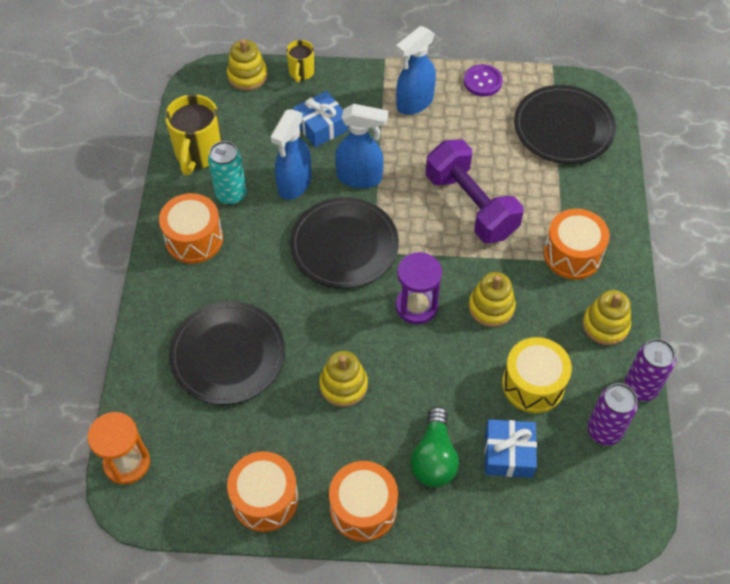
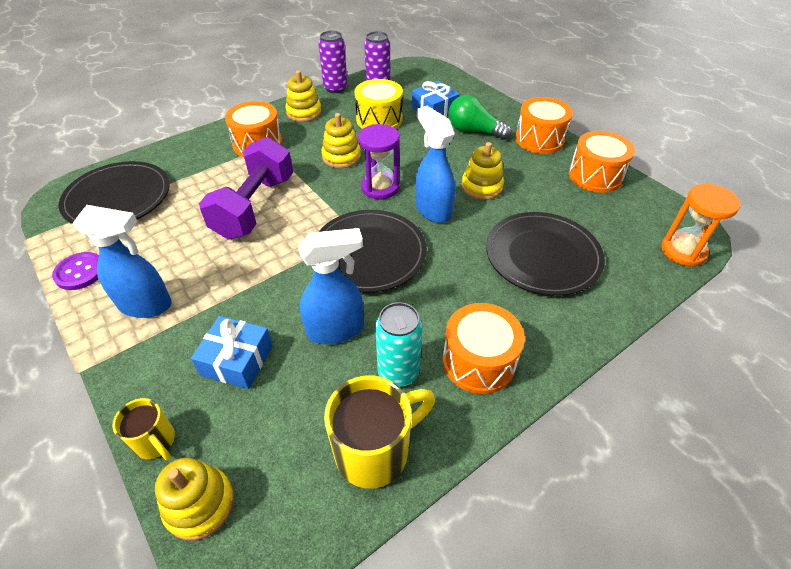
camera: 130 degrees left, 10 degrees down
(301, 72) = (155, 442): yellow mug -> yellow mug turned 75 degrees clockwise
(360, 177) = (283, 287): blue spray bottle -> blue spray bottle (432, 210)
(434, 458) = (474, 131): green light bulb -> green light bulb turned 120 degrees counterclockwise

